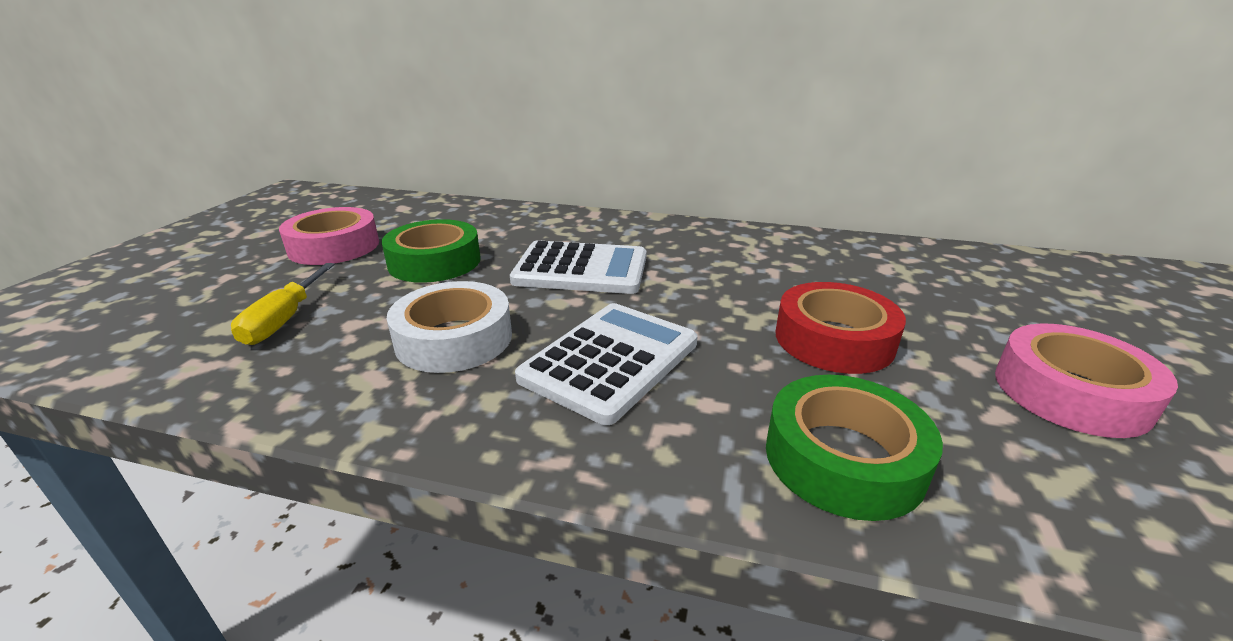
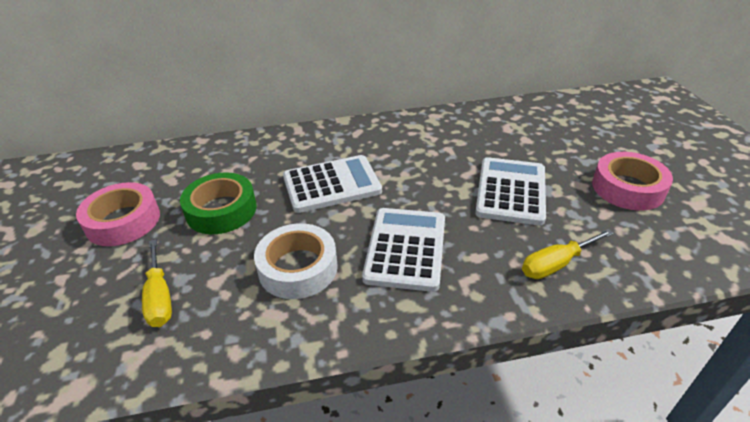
camera: 25 degrees left, 10 degrees up
(834, 339) = (511, 191): red tape -> white calculator
(843, 458) = (556, 264): green tape -> yellow screwdriver

